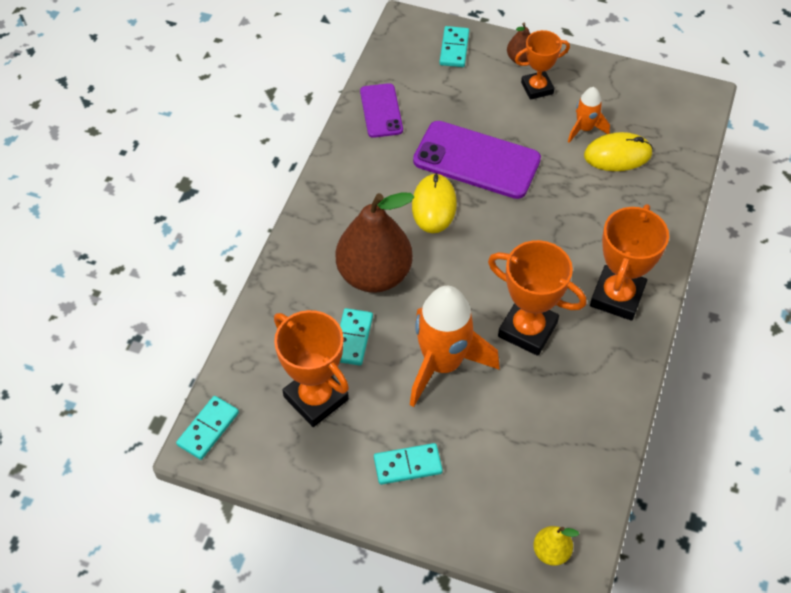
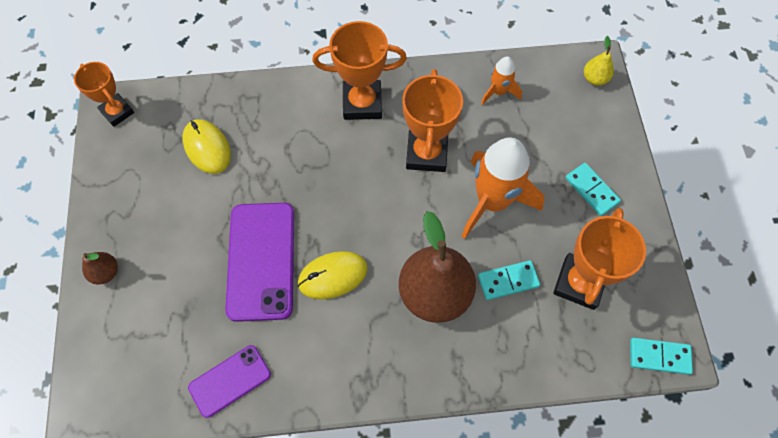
camera: 115 degrees left, 10 degrees up
(454, 48) = (110, 345): turquoise domino -> none
(537, 88) = (143, 242): orange trophy -> orange trophy (117, 112)
(584, 129) = (184, 183): orange rocket -> orange rocket (498, 92)

